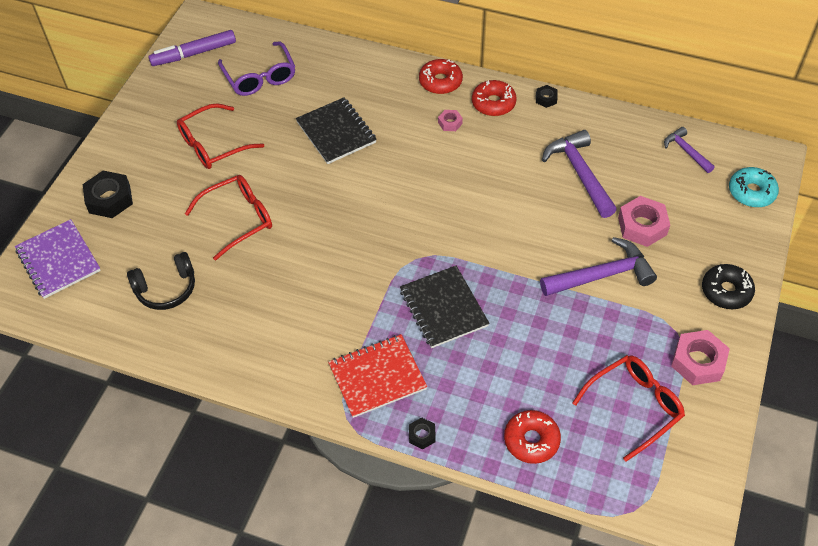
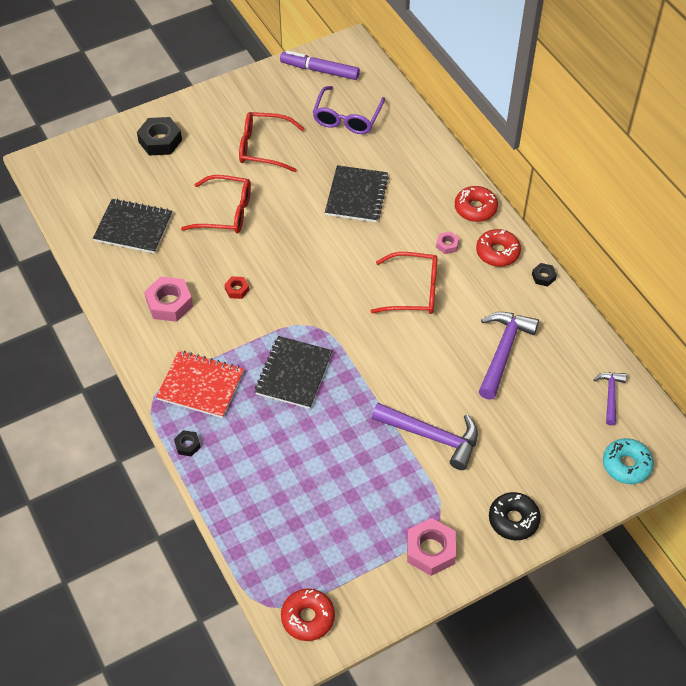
camera: 40 degrees right, 0 degrees up
(58, 260) = (89, 161): purple notebook -> none
(166, 289) = (133, 227): black headphones -> black notebook
(319, 275) = (237, 290): none -> red nut
(531, 440) = (253, 506): red donut -> red donut (308, 618)
(634, 406) = (348, 542): red glasses -> red glasses (413, 291)
(642, 226) = (505, 425): pink nut -> pink nut (169, 303)

